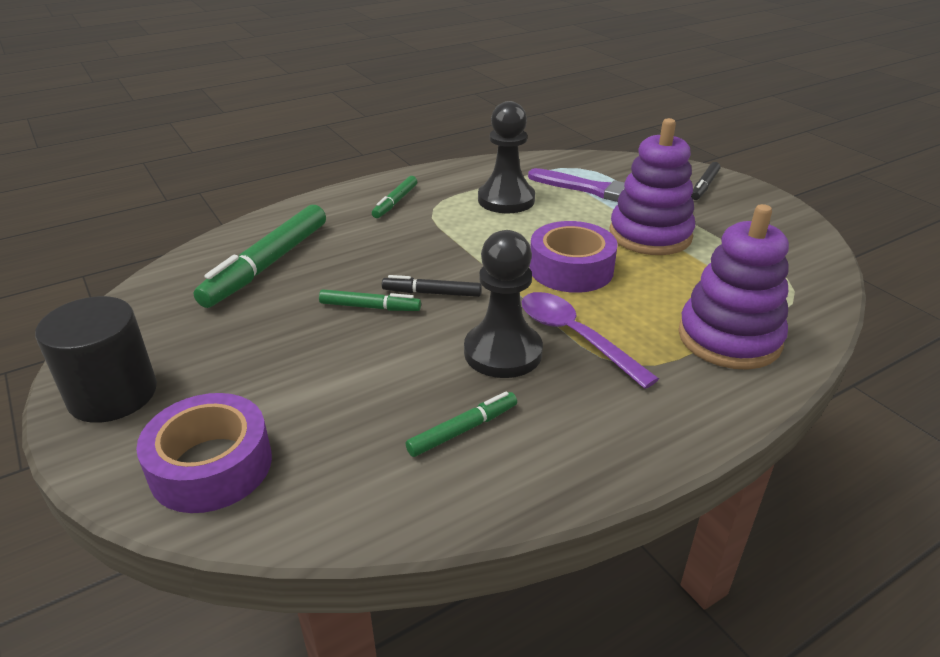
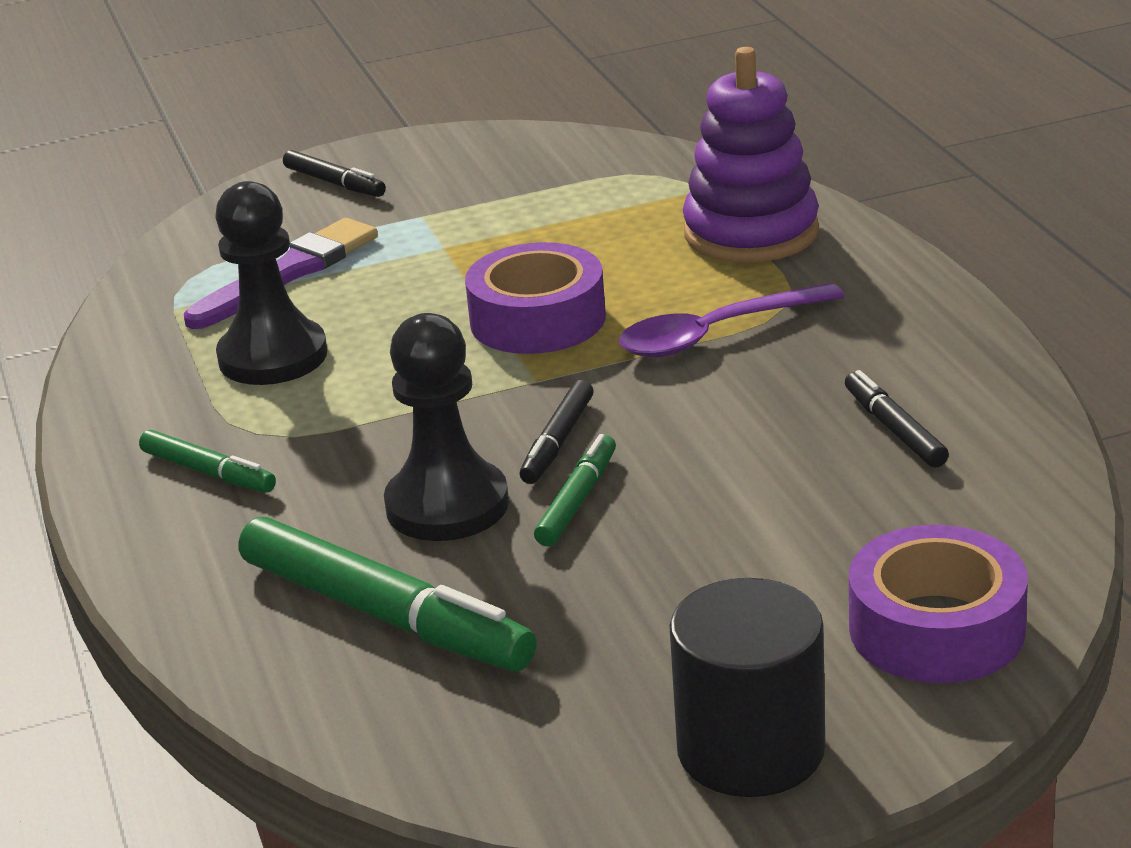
camera: 75 degrees left, 5 degrees down
(463, 430) = (894, 429): green marker -> black marker
(503, 352) = (736, 390): black pawn -> black pawn (447, 505)
(650, 235) = (467, 247): purple stacking toy -> none

